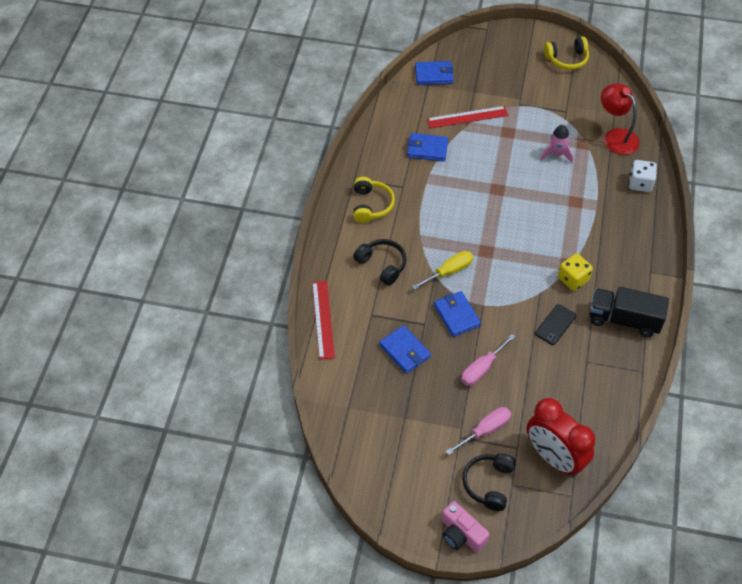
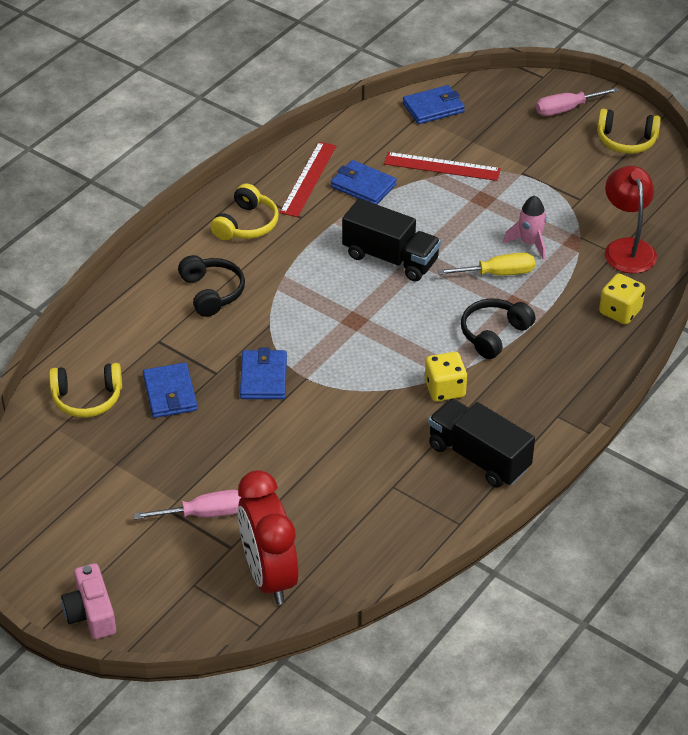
camera: 25 degrees right, 10 degrees down
(323, 319) = (96, 326): red ruler -> red ruler (308, 179)
(353, 376) = (87, 398): none -> yellow headphones
(434, 75) = (433, 108): blue wallet -> blue wallet turned 45 degrees counterclockwise
(449, 272) = (289, 327): yellow screwdriver -> yellow screwdriver (498, 273)
(479, 197) = (390, 258): none -> black truck
(482, 368) = (251, 446): pink screwdriver -> pink screwdriver (566, 109)
(489, 484) = (165, 573): black headphones -> black headphones (494, 334)
(555, 325) = (383, 431): black phone -> none
(640, 183) = (620, 311): white dice -> yellow dice

